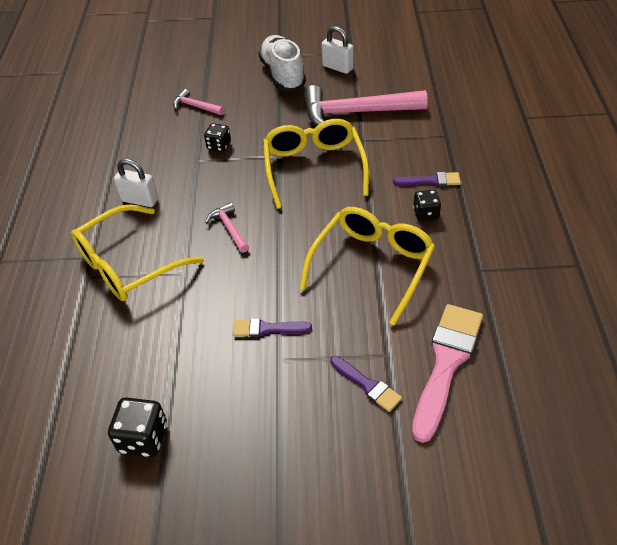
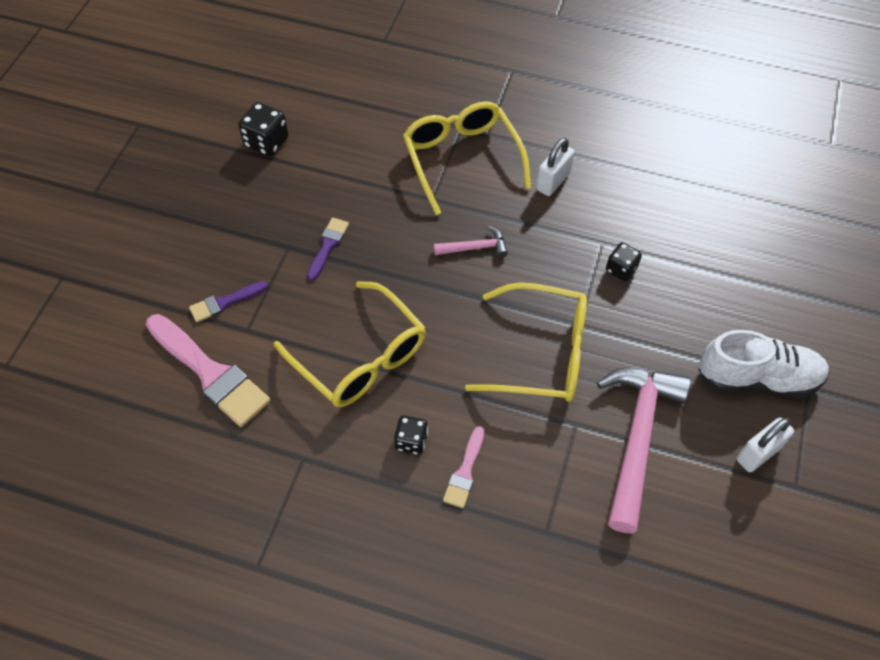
camera: 105 degrees right, 10 degrees up
(195, 106) = (711, 263): pink hammer -> none
(431, 181) = (465, 471): purple brush -> pink brush

